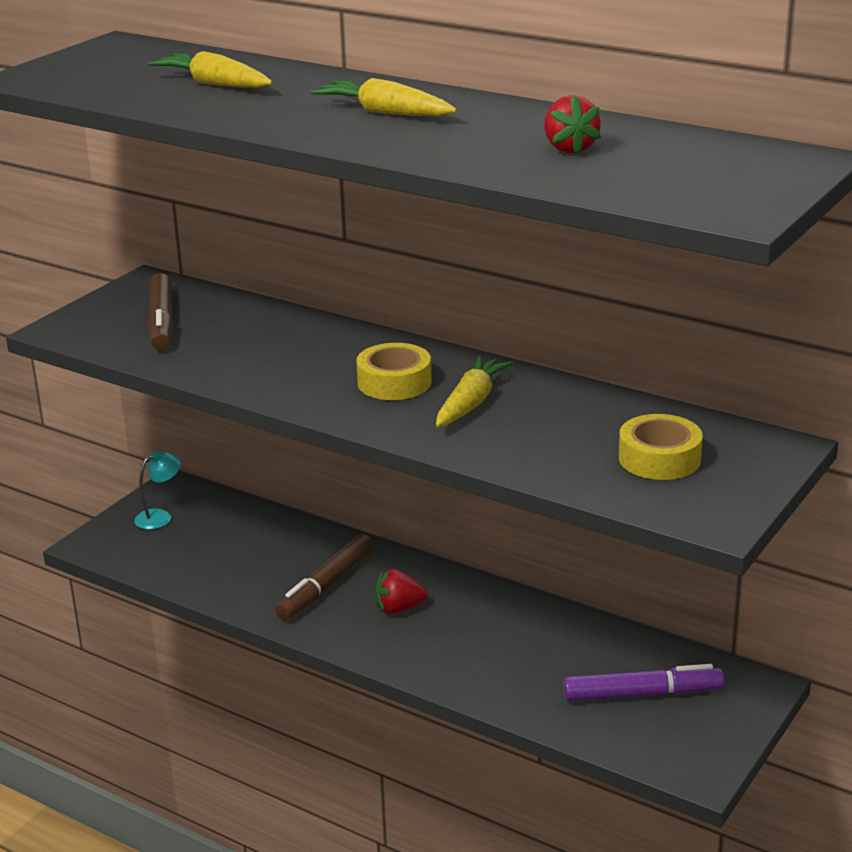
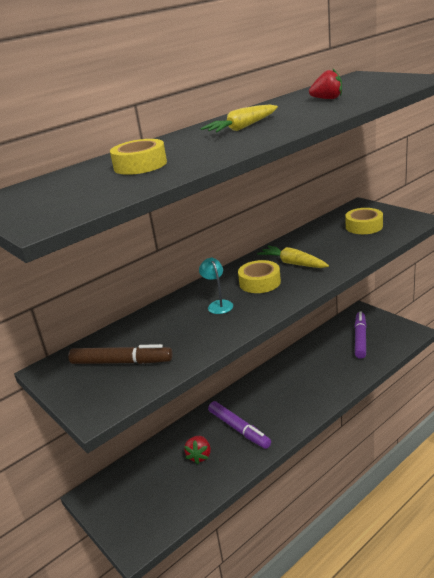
camera: 70 degrees left, 0 degrees up
(160, 517) = (123, 503): turquoise lamp -> turquoise lamp (218, 304)
(214, 84) = (140, 165): yellow carrot -> yellow tape
(326, 586) = (239, 429): brown marker -> purple marker
(398, 608) = (271, 403): red strawberry -> red strawberry (199, 456)

